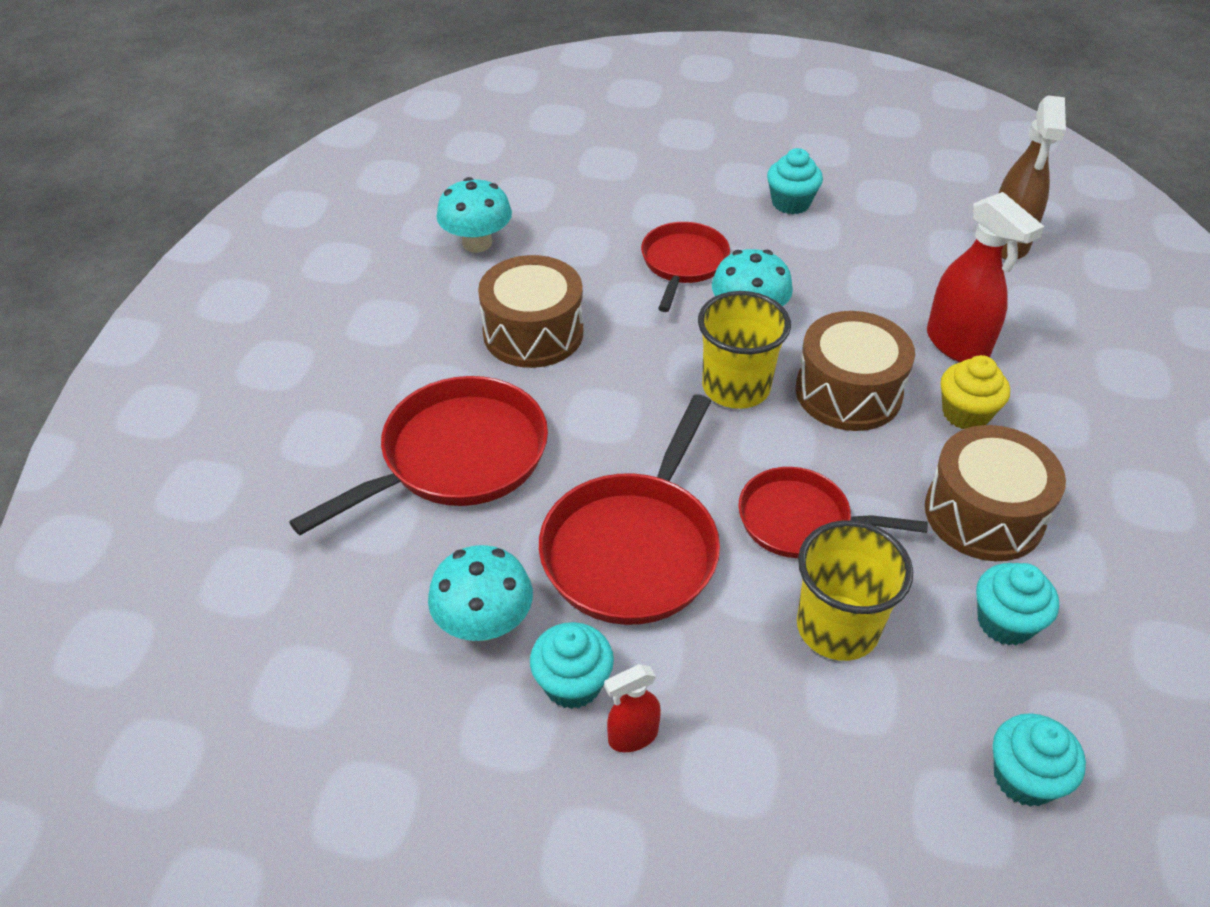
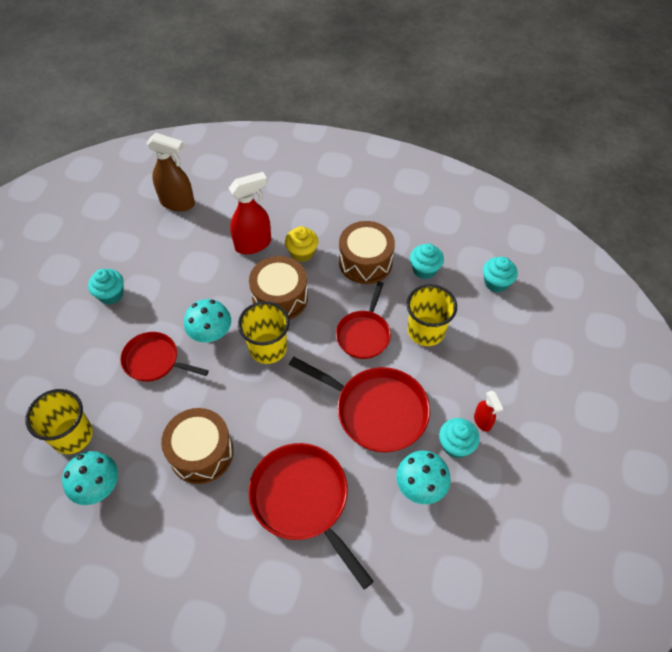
camera: 85 degrees left, 10 degrees up
(550, 208) = (72, 435): none -> yellow cup

